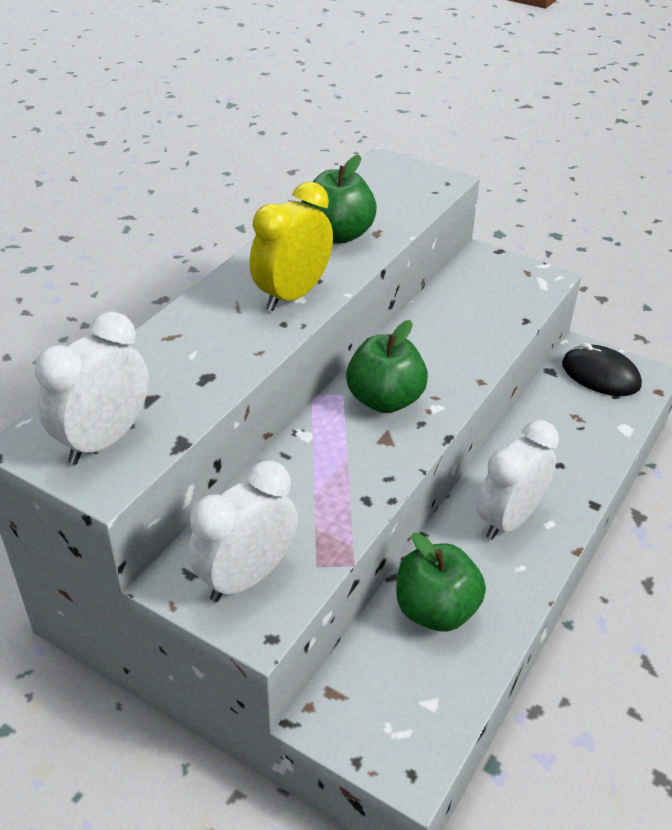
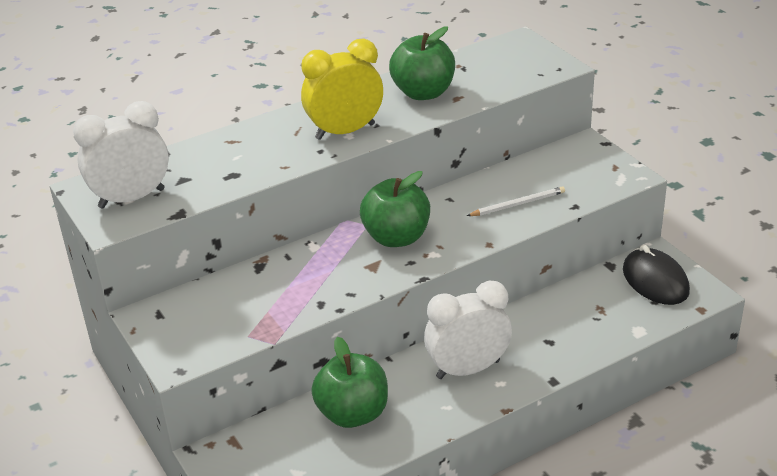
camera: 30 degrees right, 5 degrees down
(246, 577) = (194, 328): white clock -> none
(473, 332) = (518, 204): none -> white pencil

